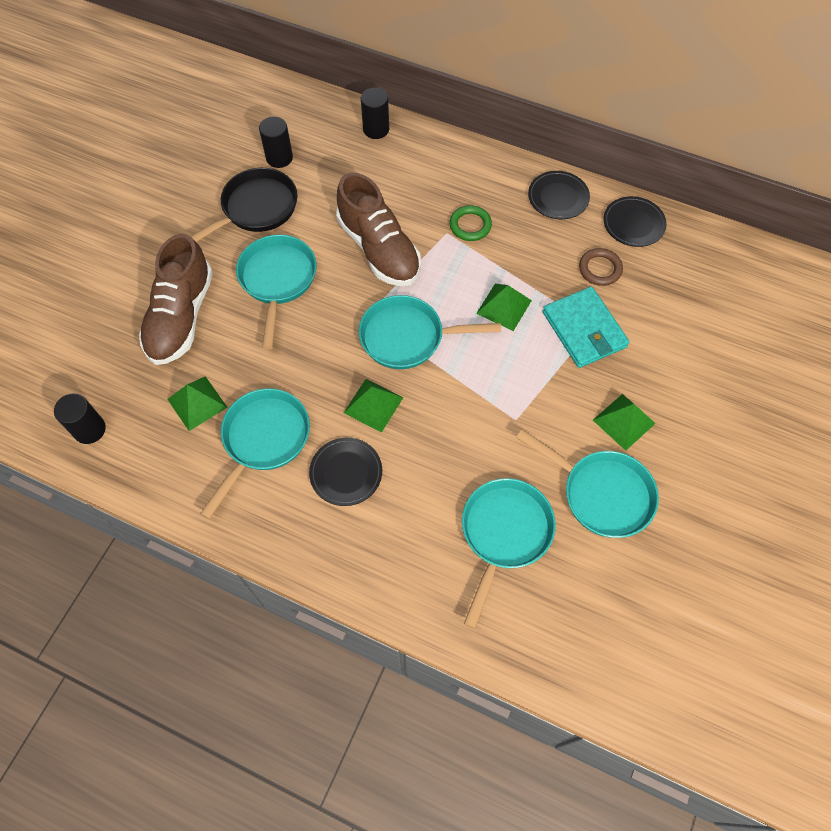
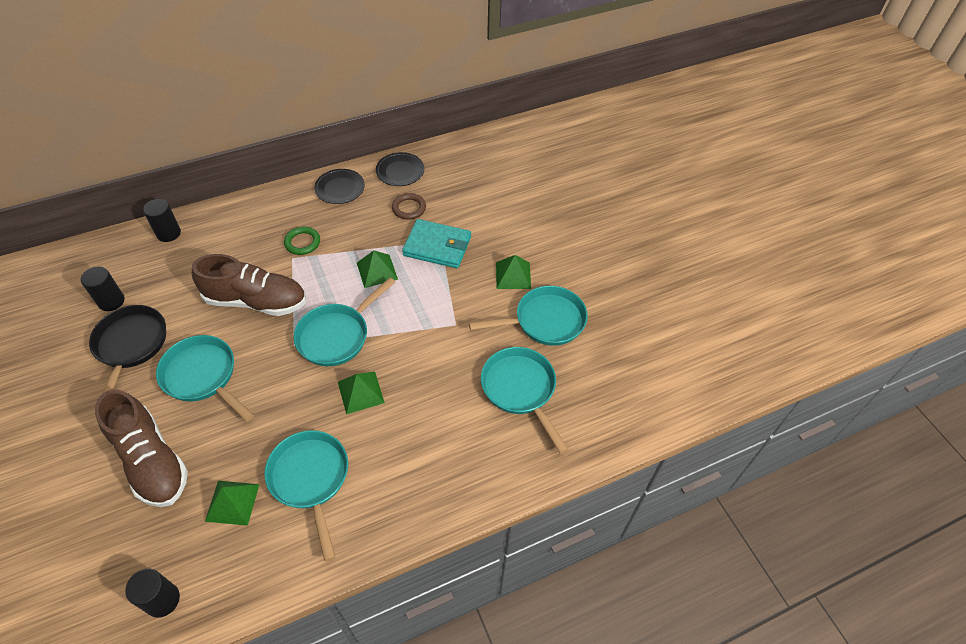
camera: 50 degrees left, 10 degrees down
(346, 473) = (390, 446): black plate -> none

